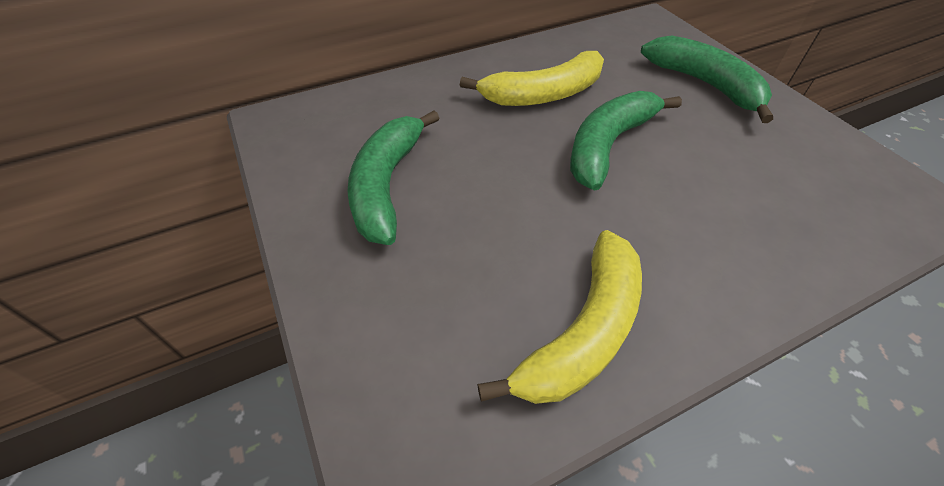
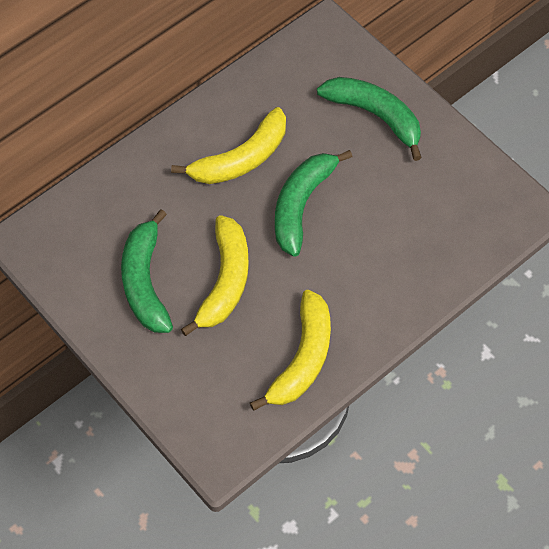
camera: 15 degrees left, 10 degrees up
(490, 204) = (225, 281): none -> yellow banana

